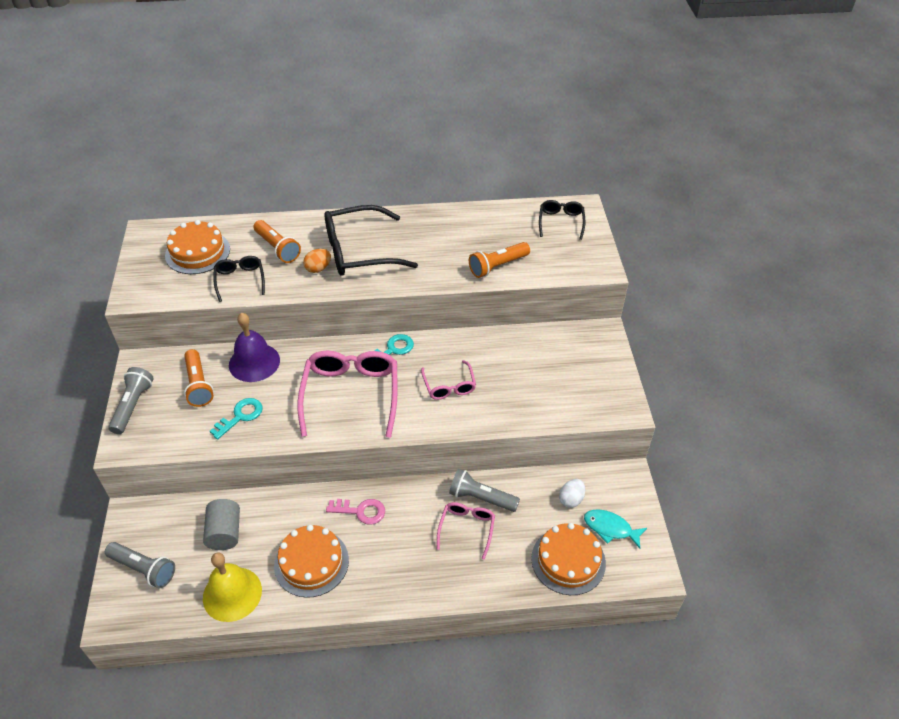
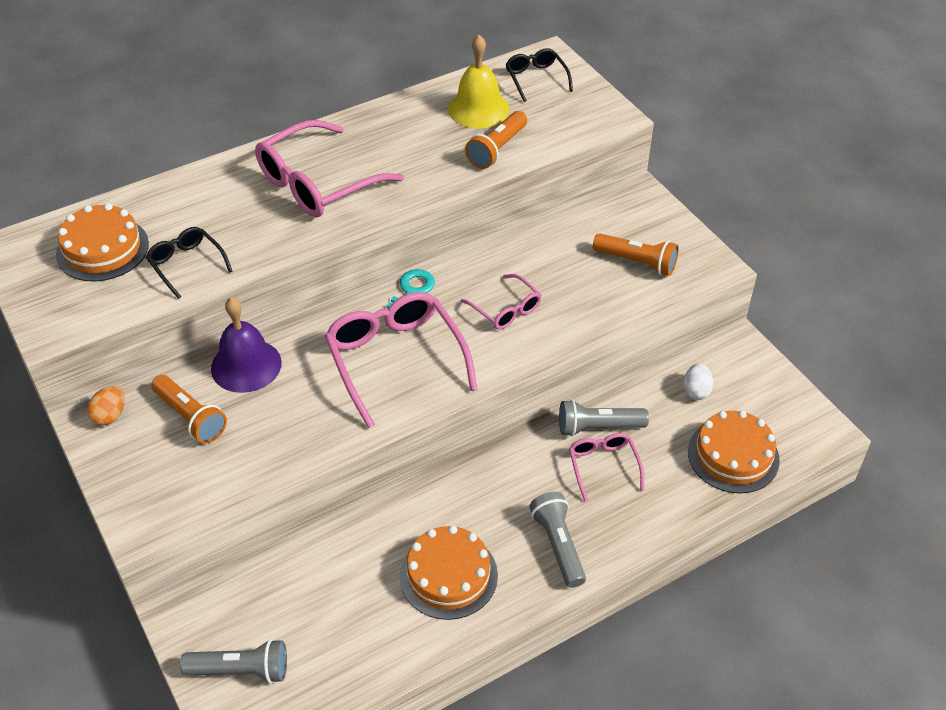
camera: 25 degrees left, 0 degrees up
(133, 406) = (118, 474): grey flashlight -> grey flashlight (558, 545)
(225, 533) = (318, 586): grey cylinder -> none
(232, 594) = (375, 650): yellow bell -> yellow bell (478, 109)
(240, 416) = (273, 434): turquoise key -> none
(277, 248) = (208, 211): orange flashlight -> orange flashlight (637, 262)
(318, 268) = (279, 219): orange egg -> orange egg (110, 415)
(360, 251) = (318, 183): black glasses -> pink glasses
(361, 511) = (469, 495): pink key -> none
(610, 528) = (755, 405): turquoise fish -> none

